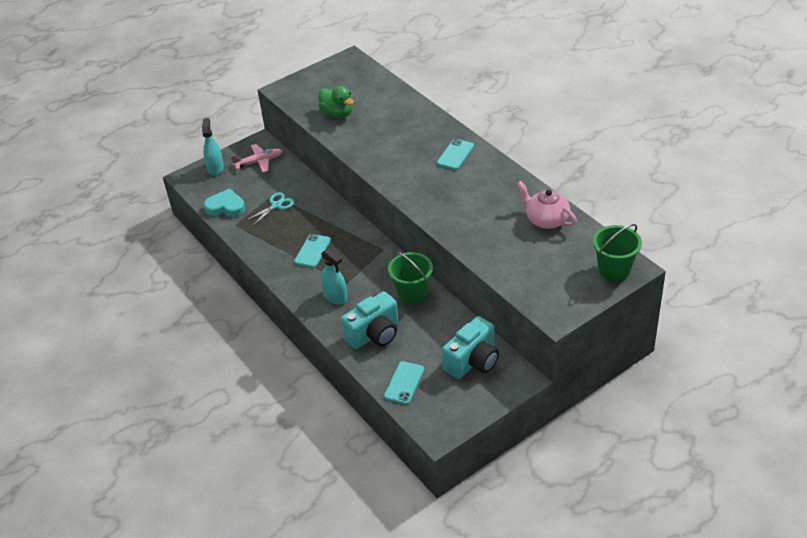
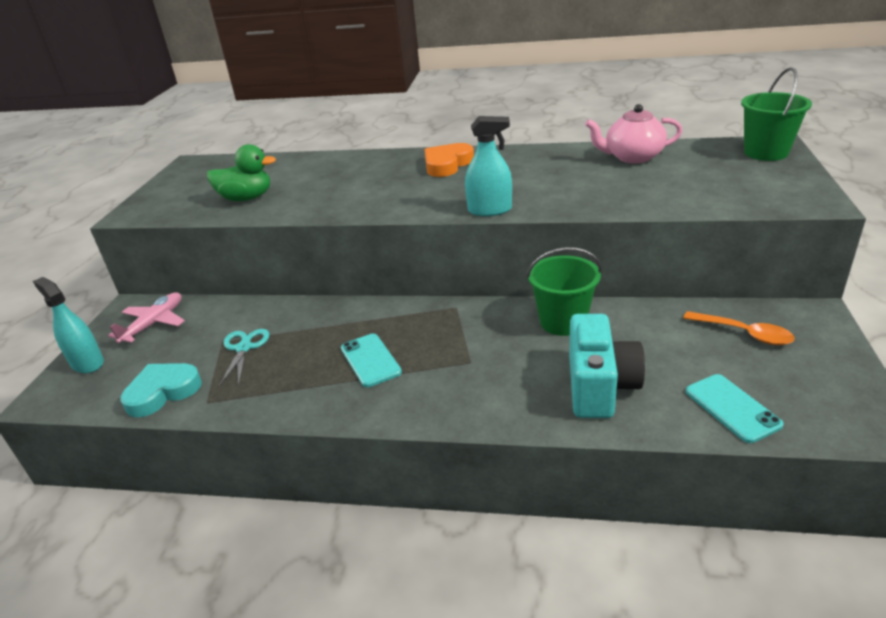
camera: 45 degrees left, 10 degrees down
(335, 296) = (481, 384): turquoise spray bottle -> turquoise spray bottle (490, 210)
(455, 155) = (447, 164): turquoise phone -> orange heart
(473, 361) = (744, 333): turquoise camera -> orange spoon

